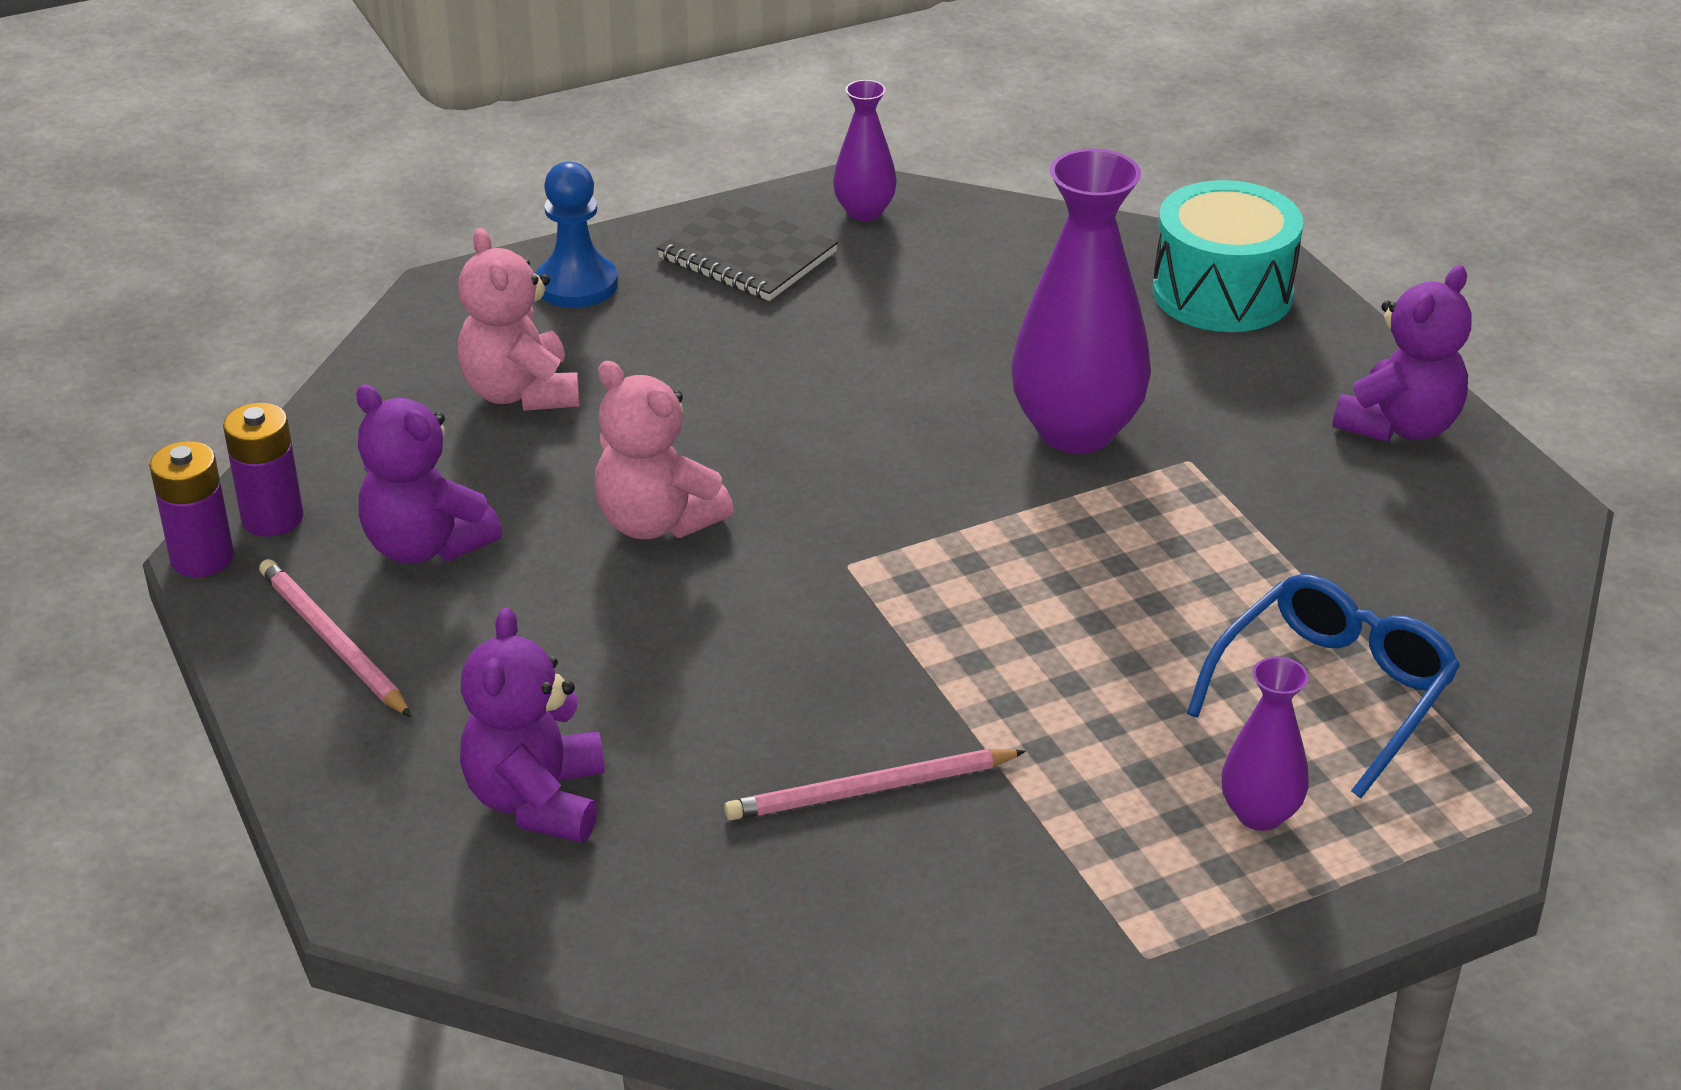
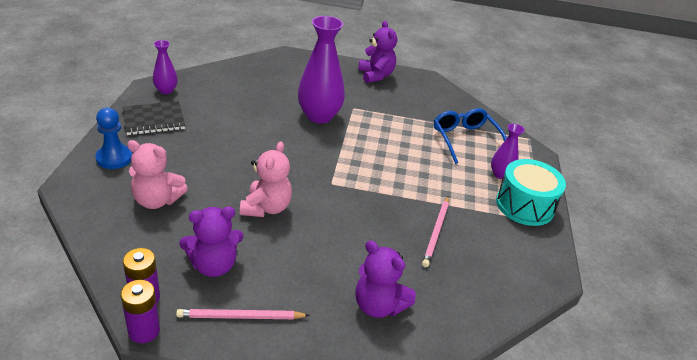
camera: 60 degrees left, 0 degrees up
(657, 522) = (266, 208): pink teddy bear -> pink teddy bear turned 60 degrees counterclockwise
(1222, 292) = (290, 65): turquoise drum -> turquoise drum (525, 205)

